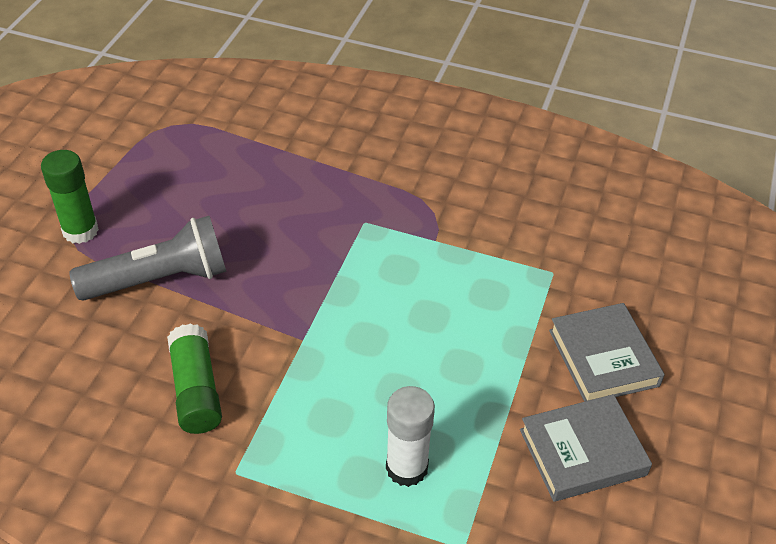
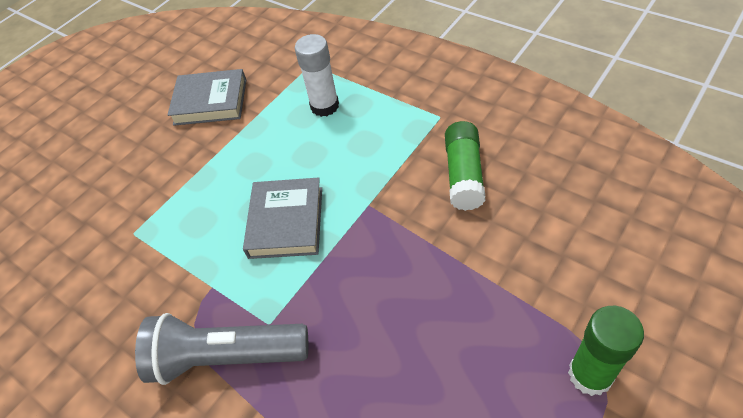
camera: 155 degrees left, 5 degrees up
(160, 279) = (493, 288): grey flashlight -> grey flashlight (226, 357)
(603, 358) = (151, 157): grey book -> grey book (286, 222)

